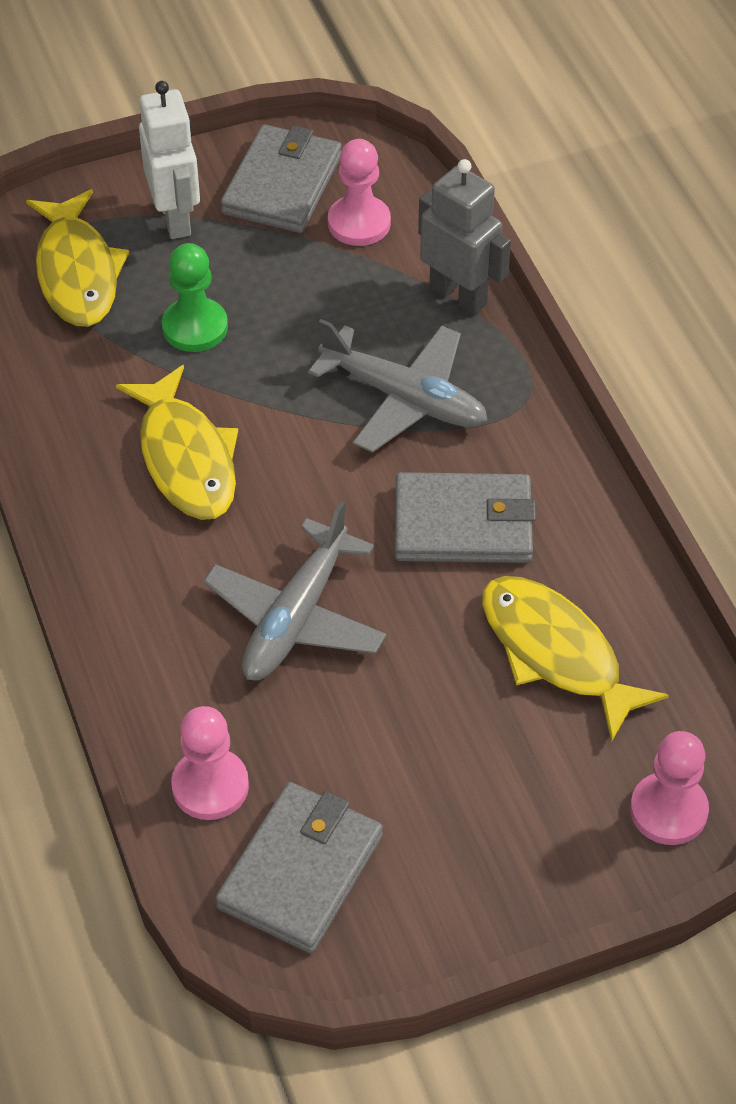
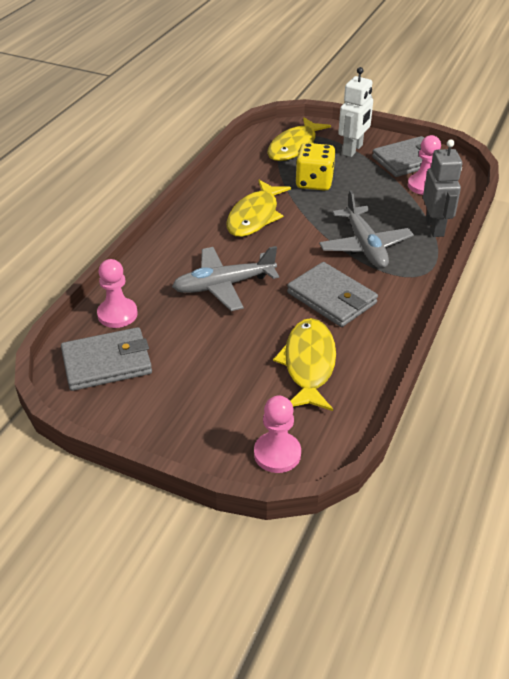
camera: 45 degrees right, 10 degrees down
(195, 327) = (314, 182): green pawn -> yellow dice

